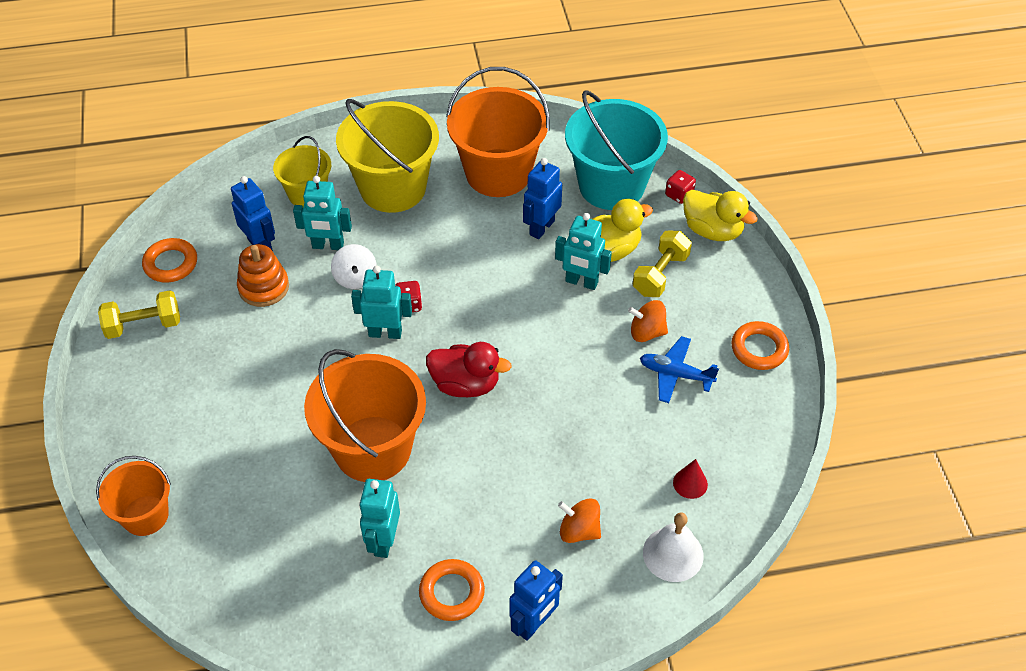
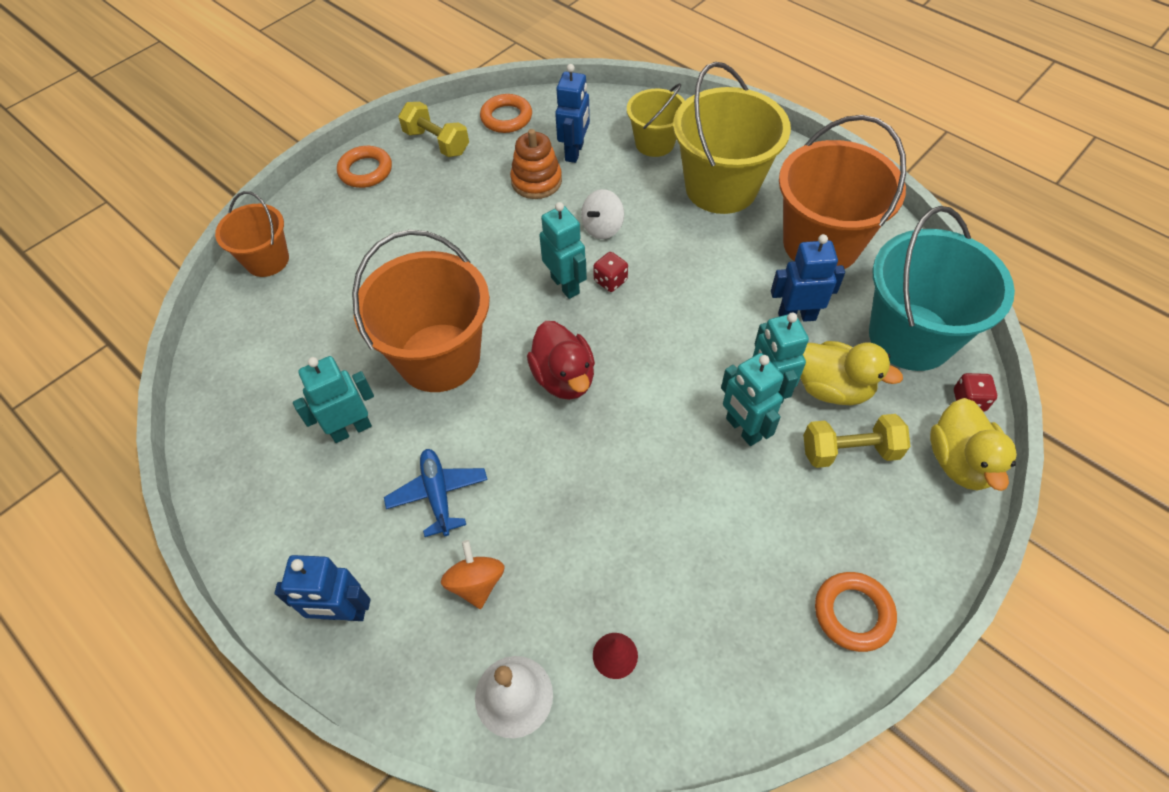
camera: 55 degrees right, 5 degrees up
(328, 246) = (617, 189): turquoise robot -> turquoise robot (742, 429)
(452, 592) = (333, 518): orange ring -> orange ring (365, 171)
(647, 332) = (765, 487): orange spinning top -> none
(675, 374) = (739, 549): blue plane -> blue plane (438, 495)

